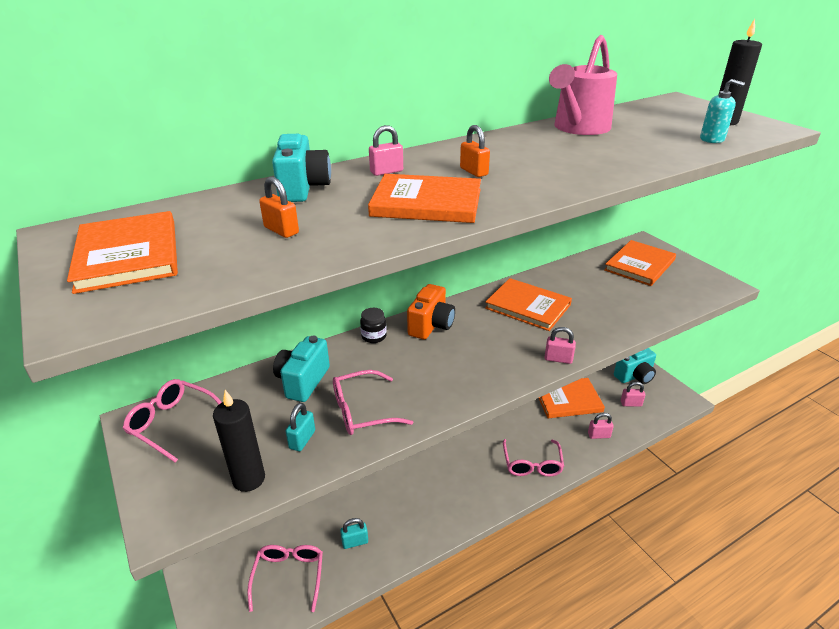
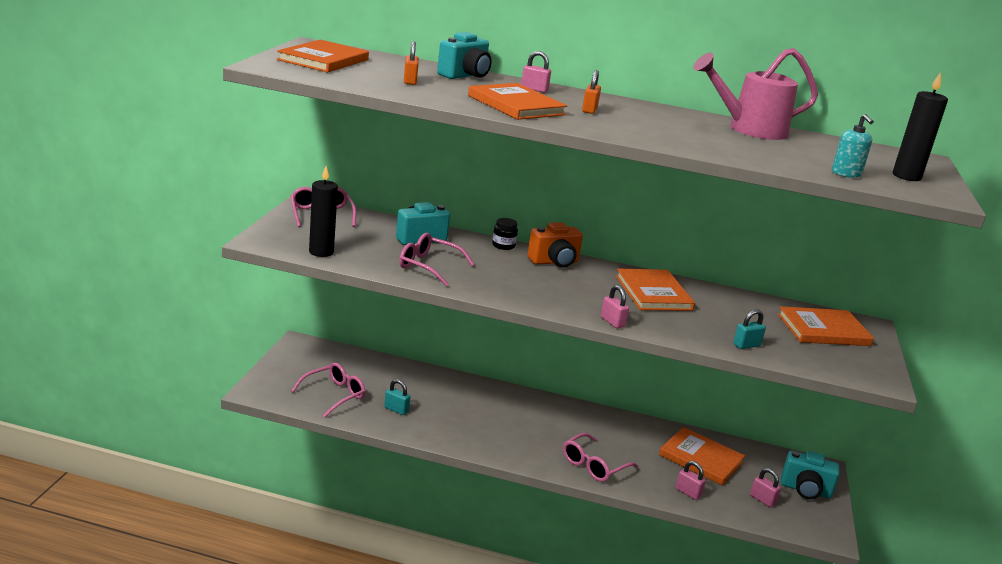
camera: 40 degrees right, 10 degrees down
(302, 439) = (374, 256): turquoise padlock -> turquoise padlock (746, 345)

